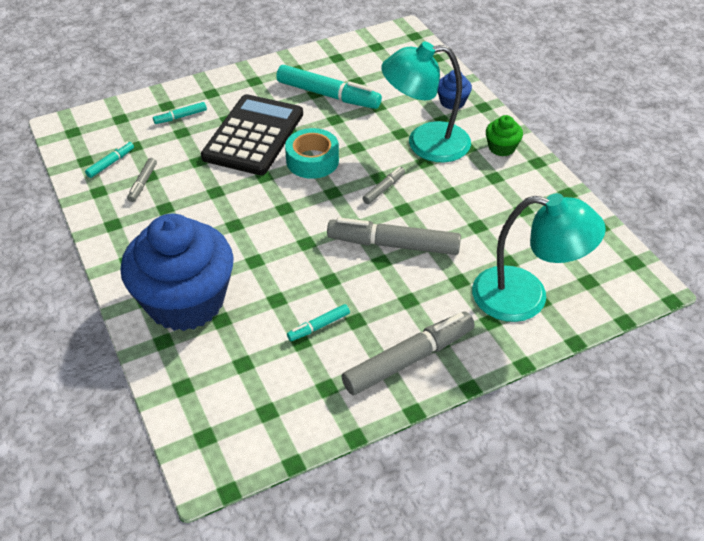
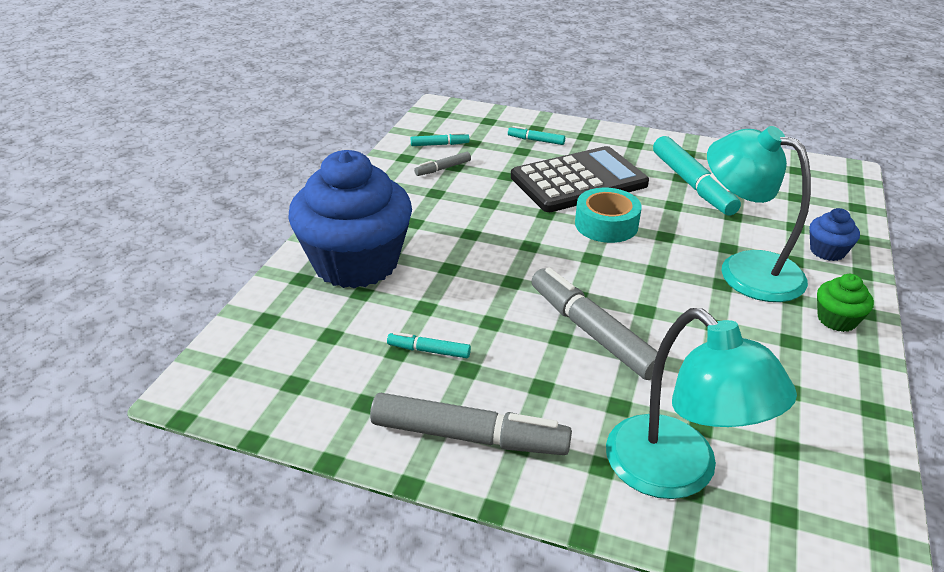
camera: 45 degrees right, 10 degrees down
(384, 189) = (646, 282): grey marker -> none

